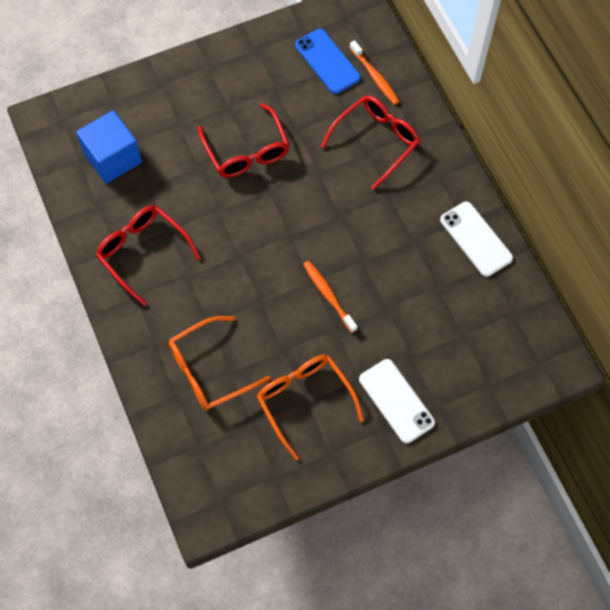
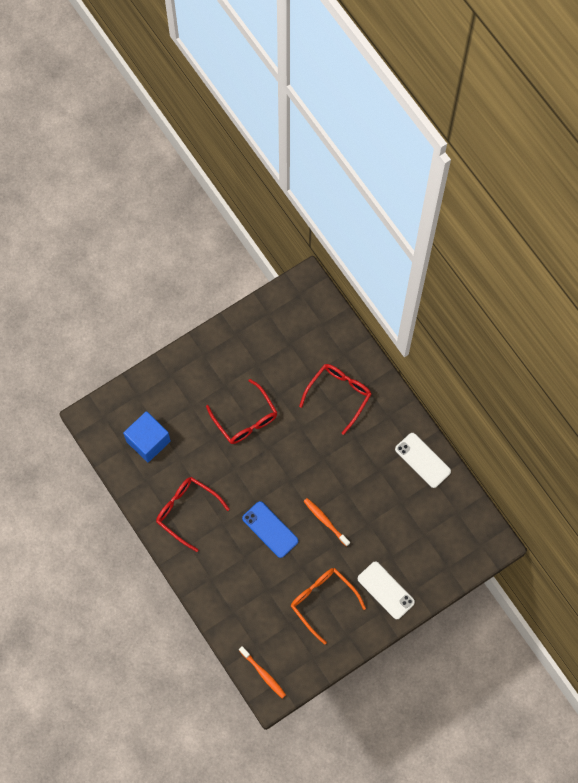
camera: 10 degrees left, 5 degrees up
(209, 370) = (253, 591): orange glasses -> none
(327, 61) = (291, 335): blue phone -> blue phone (270, 529)
(375, 77) = (329, 342): orange toothbrush -> orange toothbrush (263, 674)

